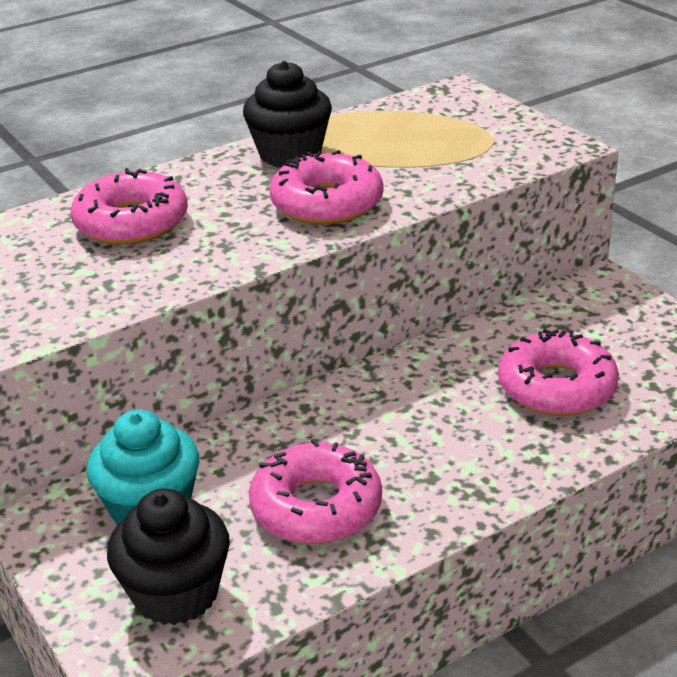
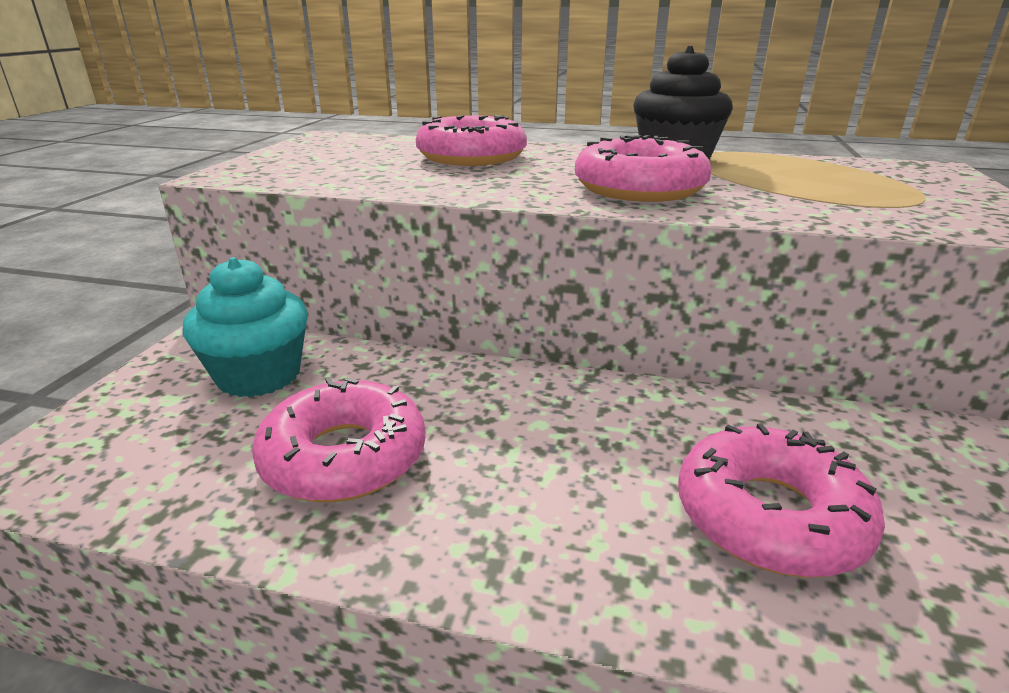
camera: 45 degrees right, 5 degrees down
(176, 594) = (144, 444): black cupcake -> none

